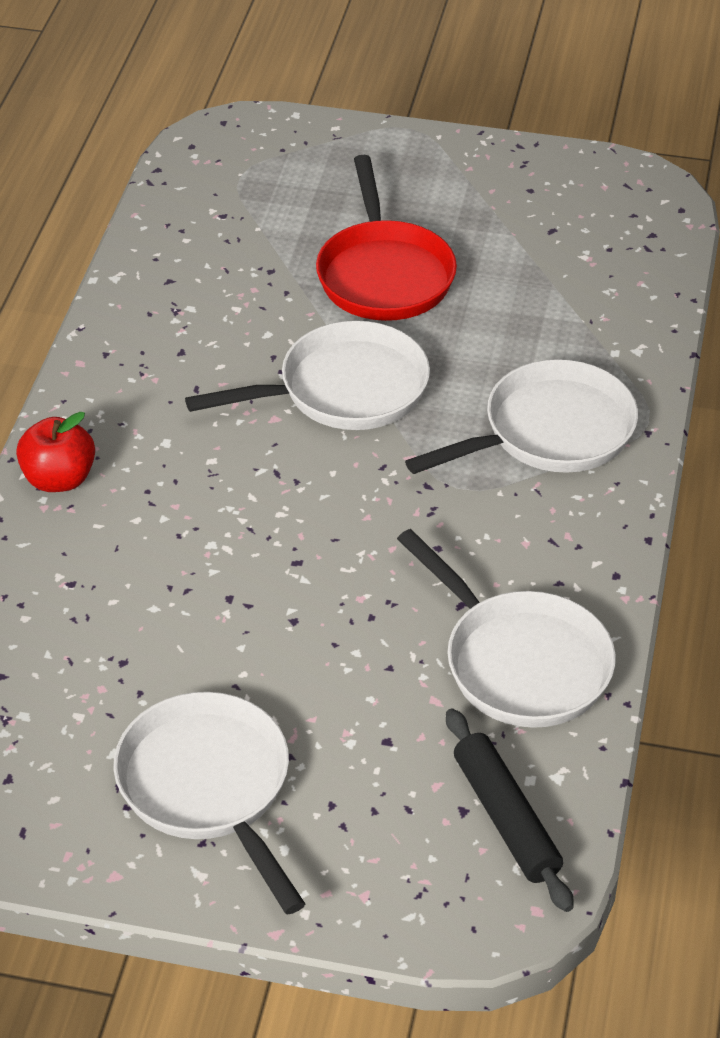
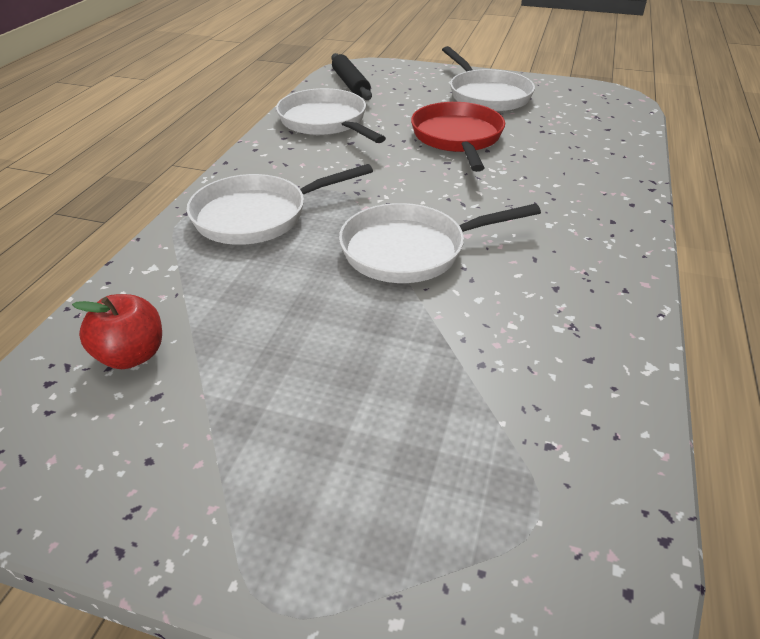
camera: 175 degrees left, 5 degrees down
(59, 479) = (620, 206): red apple -> red apple (131, 355)
(384, 274) = (360, 352): red pan -> red pan (458, 138)

